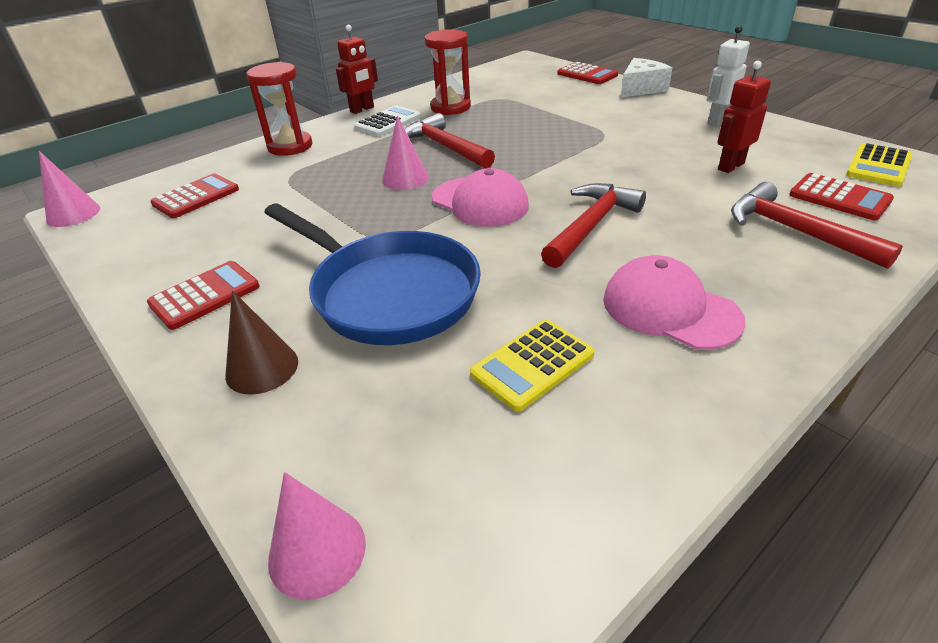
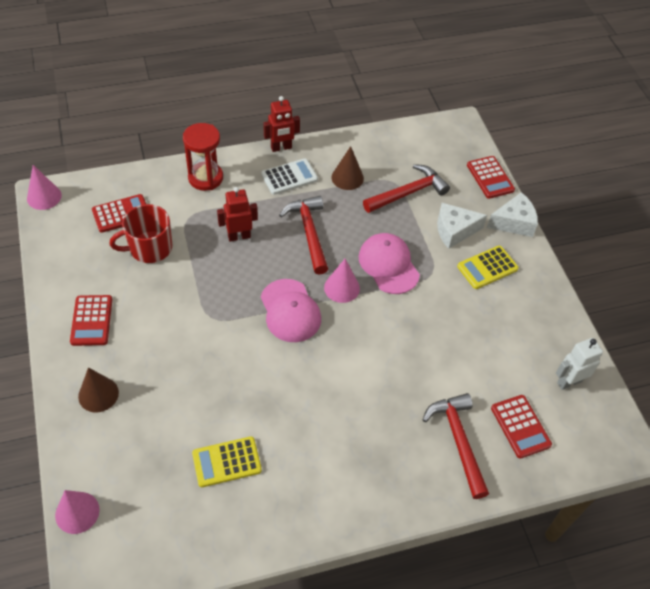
camera: 20 degrees right, 15 degrees up
(205, 295) = (92, 320): red calculator -> red calculator turned 105 degrees clockwise
(253, 210) = (149, 248): none -> red mug
(388, 293) = (187, 370): blue pan -> none
(405, 178) = (260, 259): pink cone -> pink cone (342, 288)
(450, 107) = (347, 177): red hourglass -> brown cone
(591, 226) = (340, 370): red hammer -> red hammer (408, 193)
(593, 106) = (454, 231): none -> white cheese
(670, 309) = (326, 462): pink cap -> pink cap (388, 265)
(717, 121) = (529, 298): white robot -> white robot (569, 382)
(730, 166) = (484, 357): red robot -> red robot (239, 236)
(879, 166) = (585, 410): yellow calculator -> yellow calculator (487, 268)

